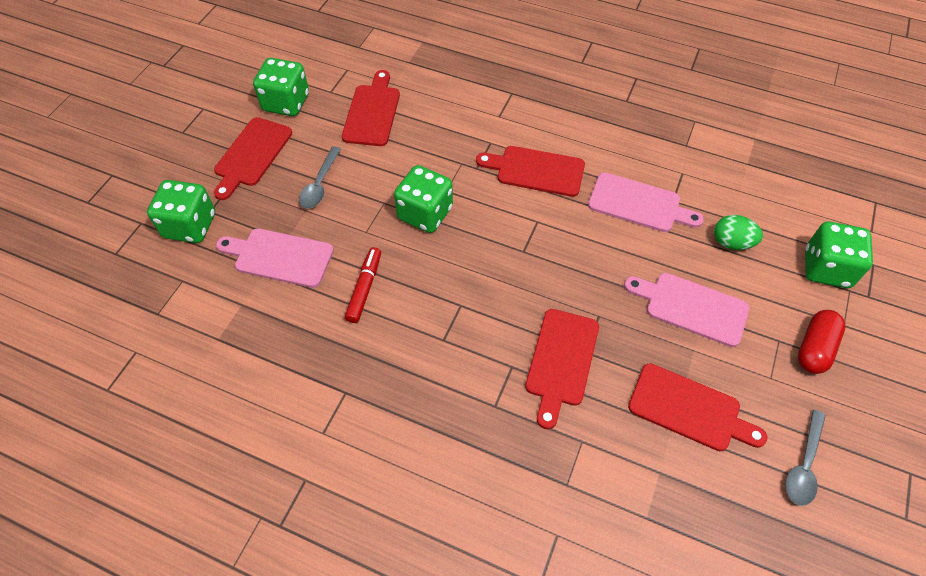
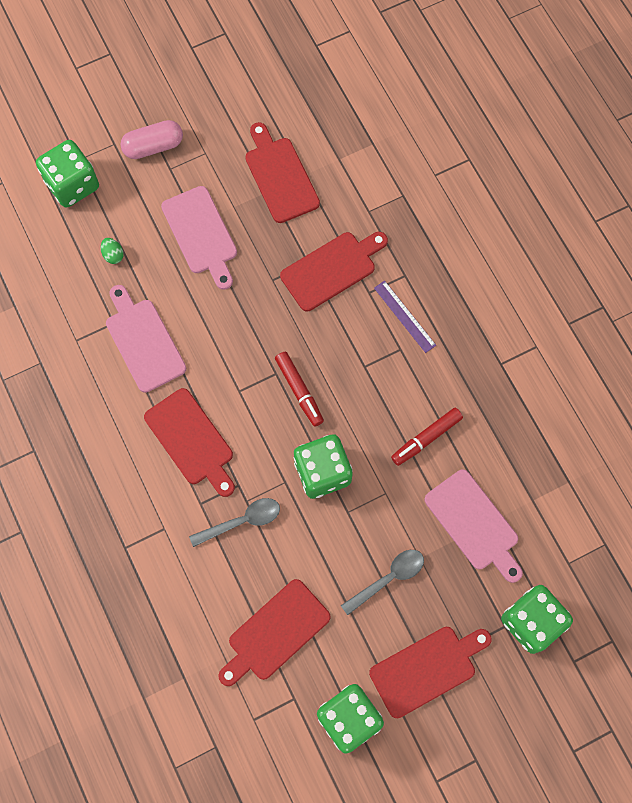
camera: 140 degrees left, 15 degrees up
(463, 369) = (404, 316): none -> purple ruler
(494, 252) = (299, 391): none -> red marker
(731, 242) = (113, 255): green egg -> green egg, size x0.63
(804, 465) = (248, 97): grey spoon -> grey spoon (242, 521)
(814, 348) = (153, 146): red capsule -> pink capsule

